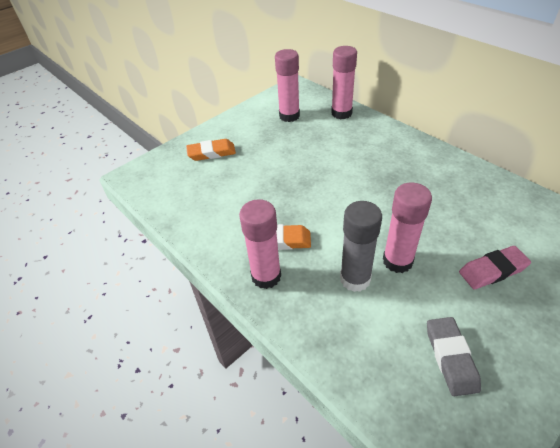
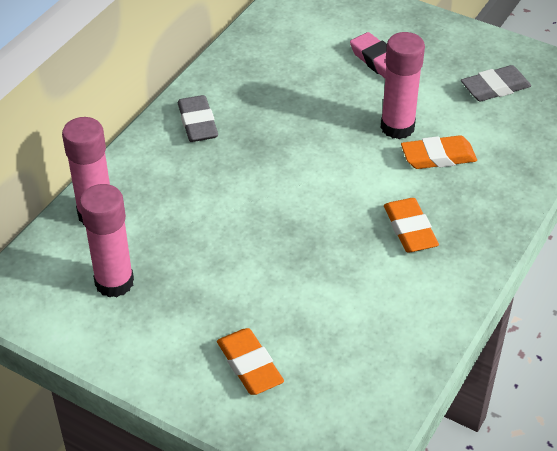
camera: 110 degrees left, 0 degrees up
(266, 276) = (471, 231): pink glue stick -> none
(355, 279) = (438, 157): grey glue stick -> orange eraser
(416, 156) = (197, 123): none -> grey eraser

